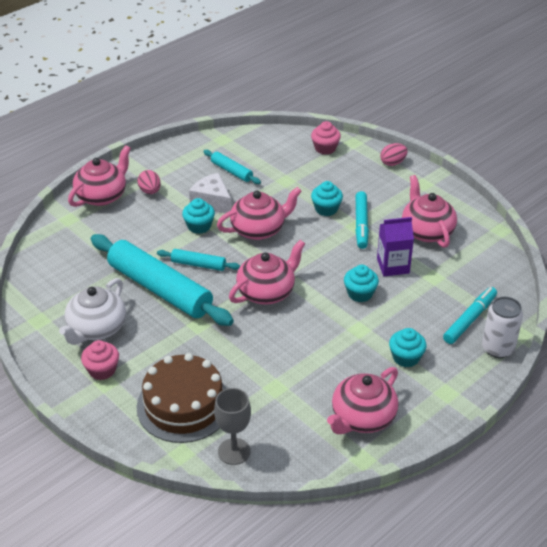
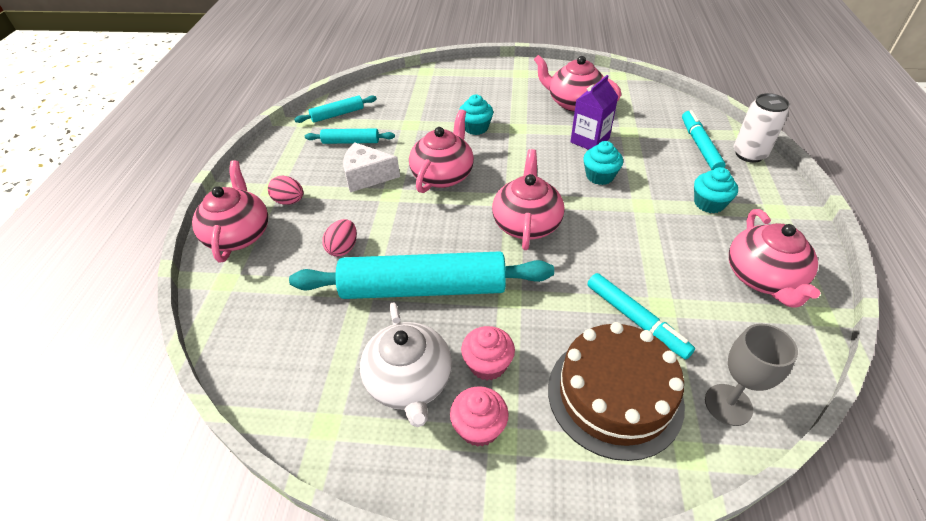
camera: 40 degrees left, 5 degrees up
(198, 264) = (430, 239): turquoise rolling pin -> turquoise rolling pin (337, 114)
(199, 226) = (383, 204): turquoise cupcake -> none
(325, 148) = (409, 85): pink cupcake -> pink cupcake (487, 364)
(361, 224) = (520, 124): turquoise marker -> turquoise marker (636, 320)
(393, 163) = (477, 70): pink egg -> pink egg (343, 248)

